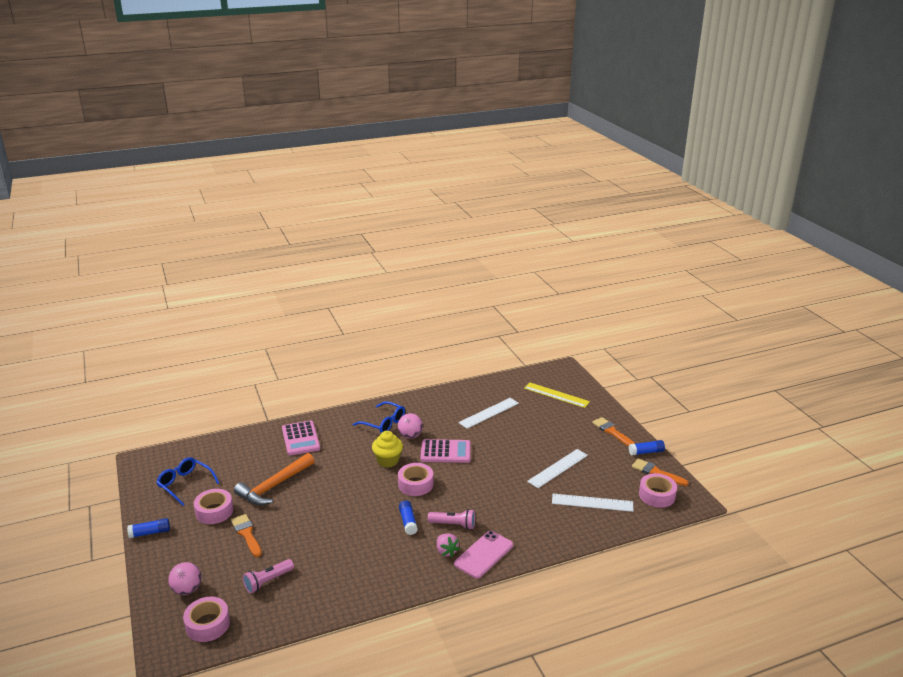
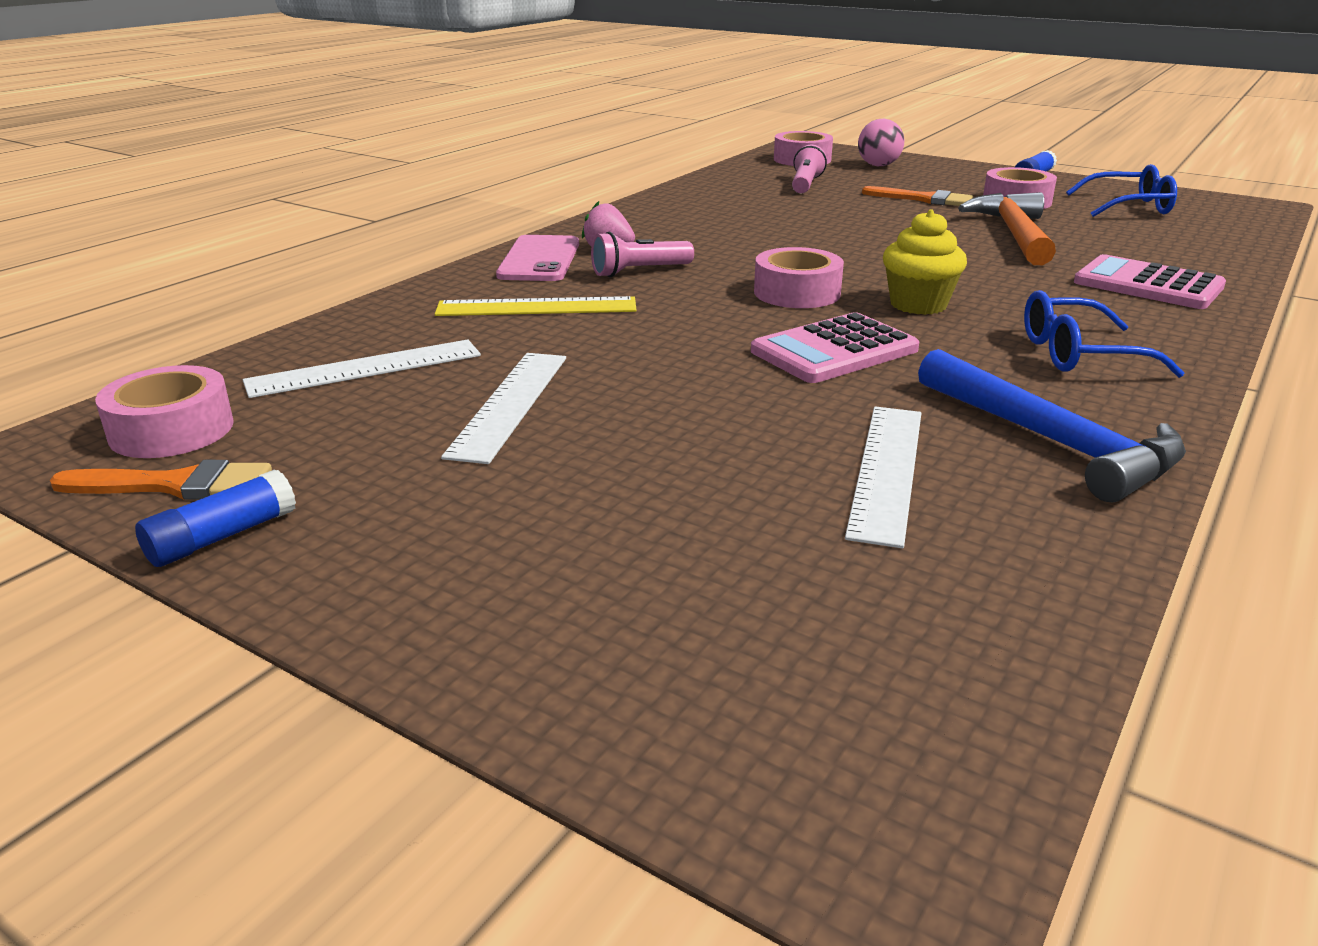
camera: 145 degrees right, 0 degrees up
(408, 522) = (723, 256): blue glue stick -> none
(410, 436) = (969, 352): pink ball -> none
(442, 405) = (1052, 441): none -> blue hammer
(556, 395) = (750, 642): yellow ruler -> yellow ruler (536, 307)
(612, 431) = (391, 566): orange brush -> none

